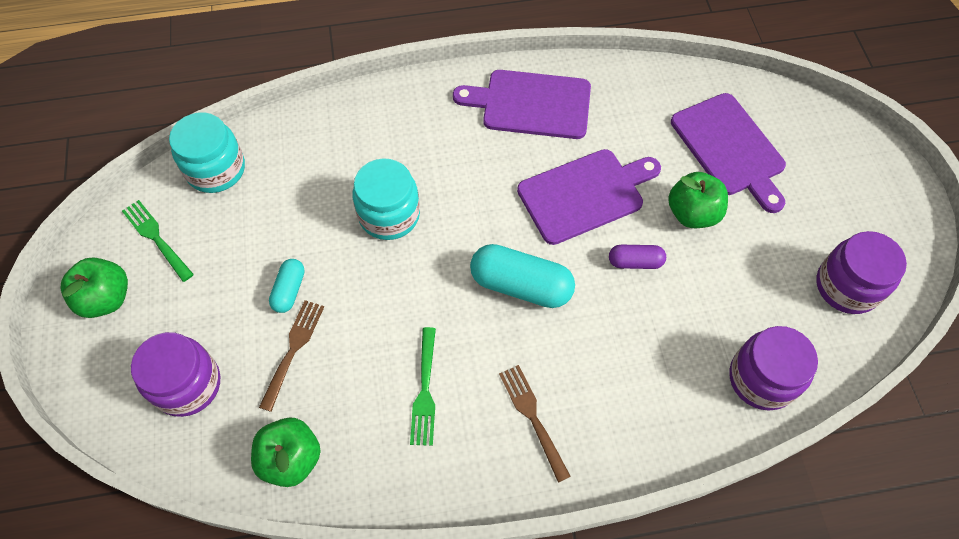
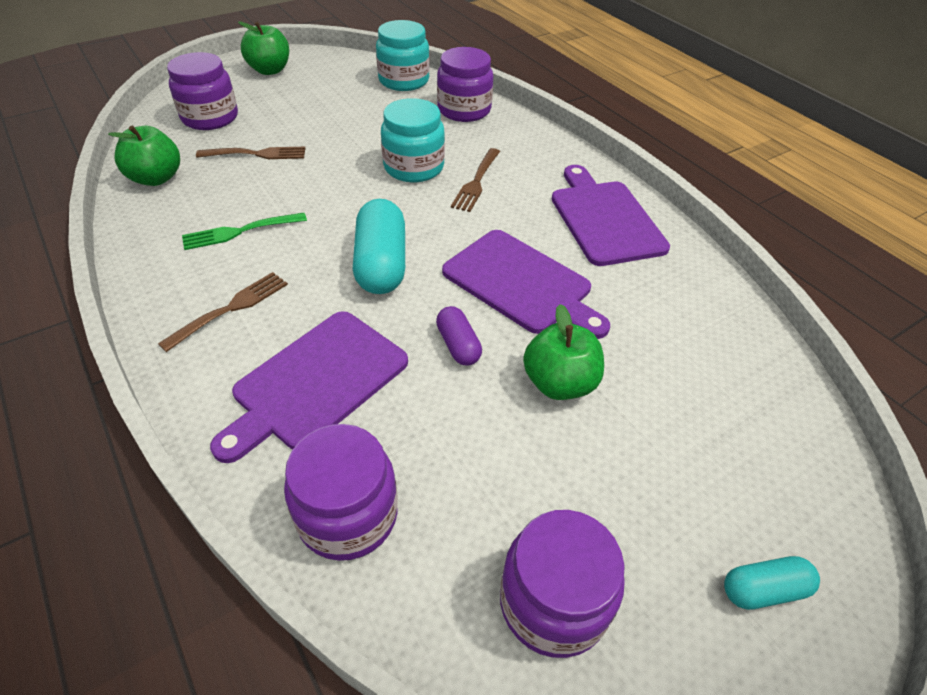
camera: 65 degrees right, 15 degrees down
(157, 238) = (329, 75): green fork -> none
(289, 290) = (311, 138): turquoise capsule -> turquoise capsule (763, 589)
(309, 137) = (464, 110): none -> purple jar
(436, 173) = (476, 181): none -> brown fork
(730, 148) = (687, 400): purple cutting board -> purple cutting board (316, 382)

